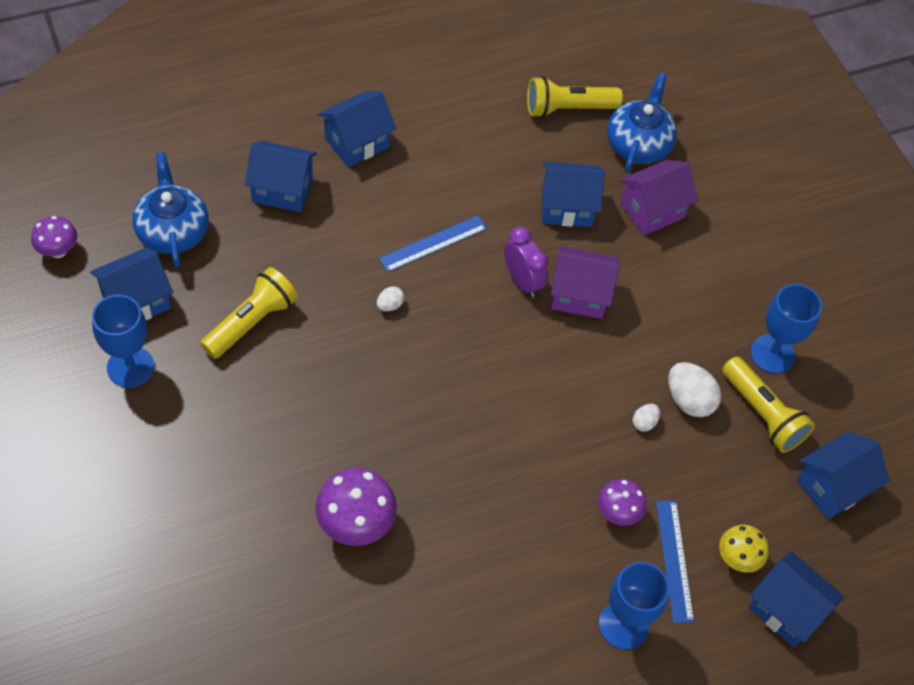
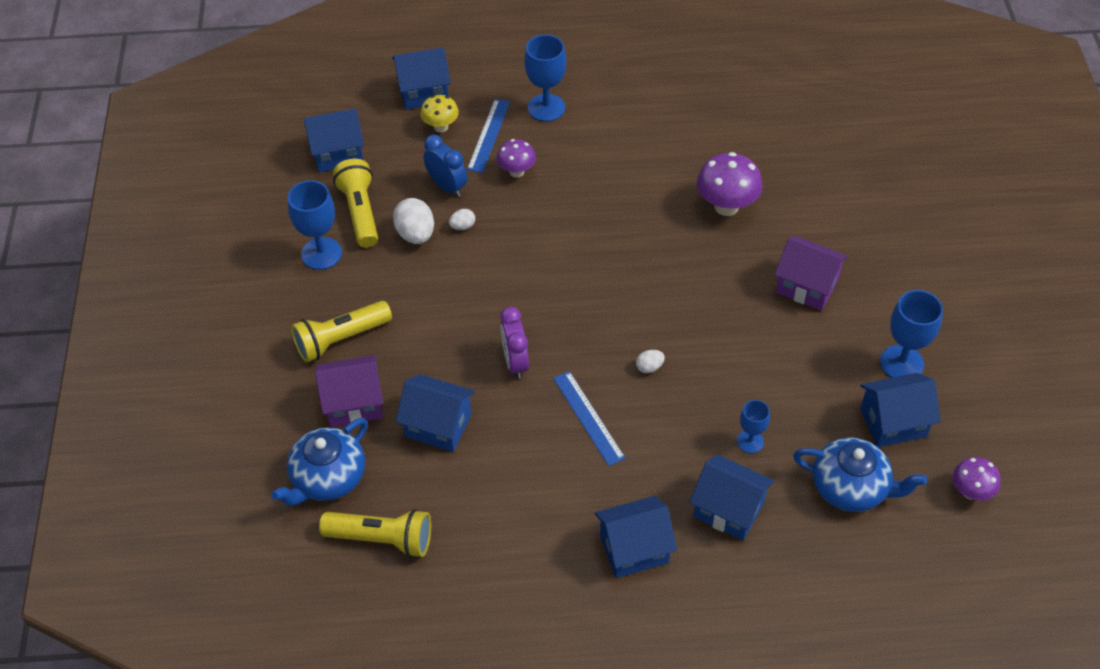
camera: 155 degrees left, 5 degrees down
(173, 231) = (851, 487): blue teapot -> blue teapot turned 75 degrees counterclockwise
(251, 322) = (784, 379): yellow flashlight -> yellow flashlight (341, 339)
(274, 253) = (750, 441): none -> blue goblet
(433, 243) = (588, 418): blue ruler -> blue ruler turned 75 degrees clockwise
(579, 295) = (467, 339): purple house -> purple house (807, 286)
(686, 471) = (447, 186): none -> blue clock
(786, 610) = (423, 92): blue house -> blue house turned 75 degrees counterclockwise

